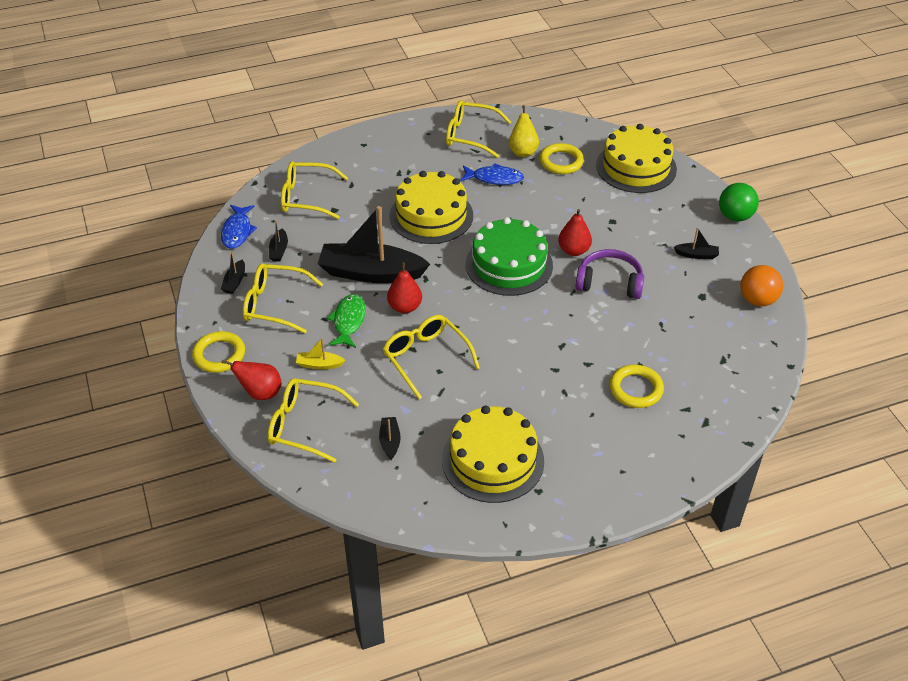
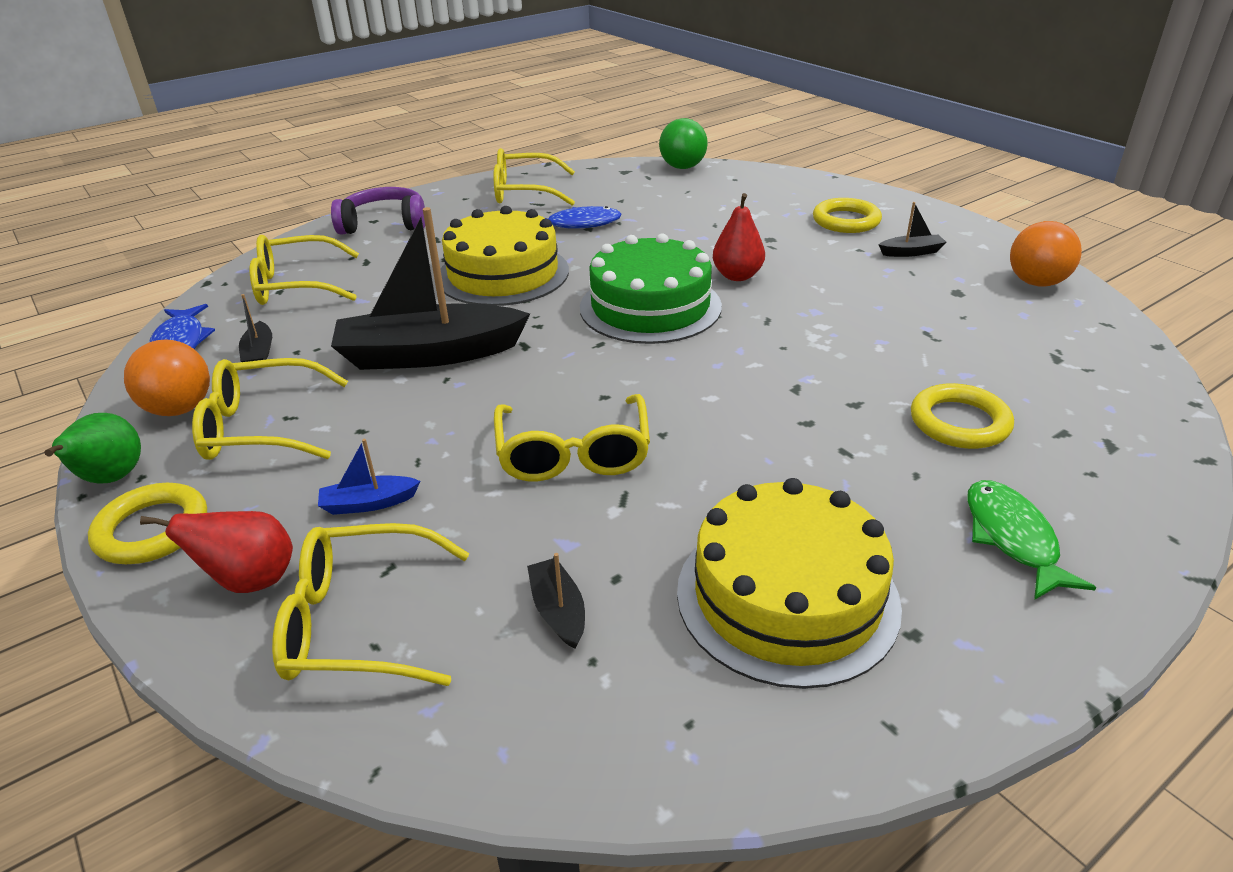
camera: 15 degrees left, 10 degrees down
(200, 320) = (111, 479): none -> green pear
(235, 282) = (180, 409): black boat -> orange ball
(319, 364) = (368, 503): yellow boat -> blue boat
(348, 321) = (408, 425): green fish -> green fish (1012, 538)
(405, 307) = (504, 387): red pear -> none
(426, 358) = (573, 452): yellow glasses -> yellow glasses turned 135 degrees counterclockwise
(523, 151) = (604, 195): yellow pear -> none
(561, 162) = (662, 197): yellow ring -> yellow ring (846, 221)
(609, 282) = (814, 300): purple headphones -> purple headphones (384, 224)
(636, 167) = (763, 187): yellow cake -> none
(735, 216) = (927, 210): green ball -> green ball (682, 167)

